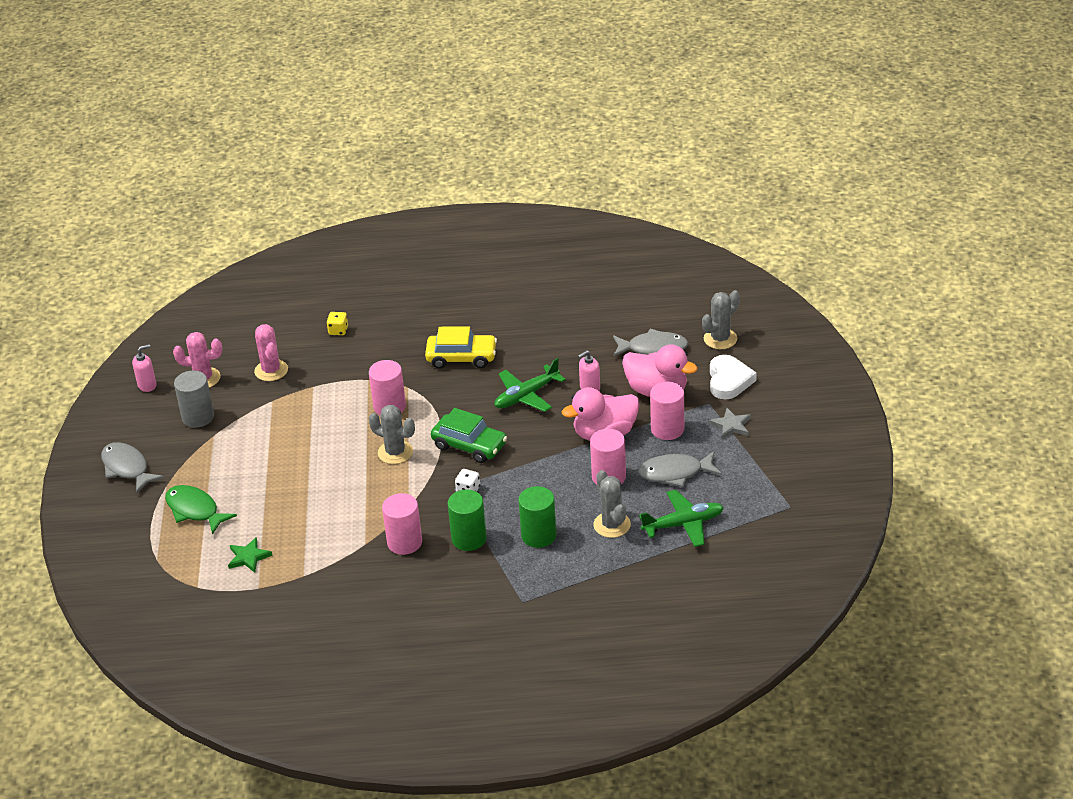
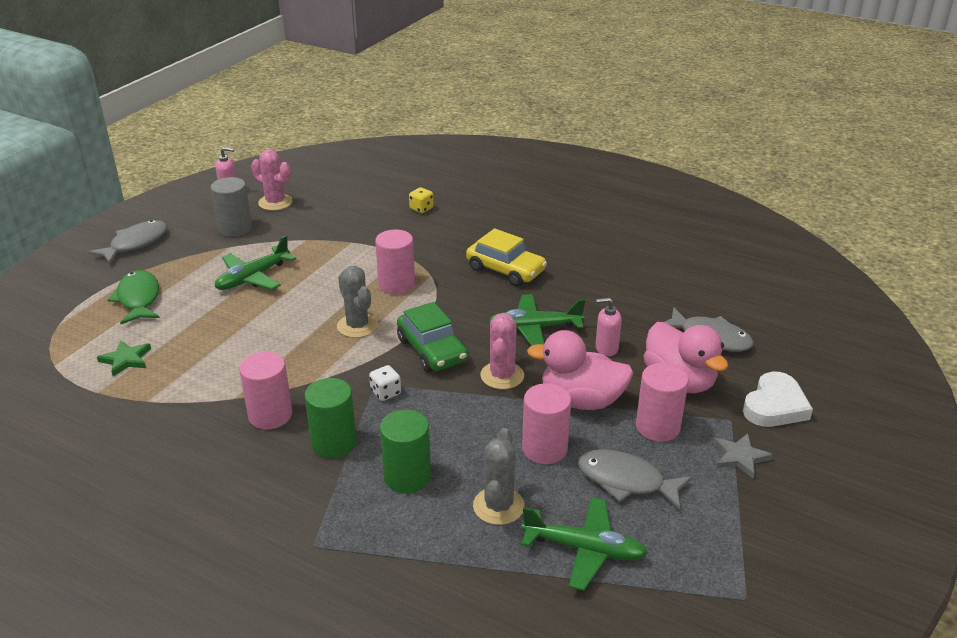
camera: 30 degrees right, 5 degrees down
(127, 468) = (135, 243): grey fish -> grey fish turned 45 degrees clockwise
(267, 452) = (253, 278): none -> green plane
(271, 370) = (333, 217): pink cactus -> pink cactus (502, 376)
(720, 339) = (797, 358): grey cactus -> none

